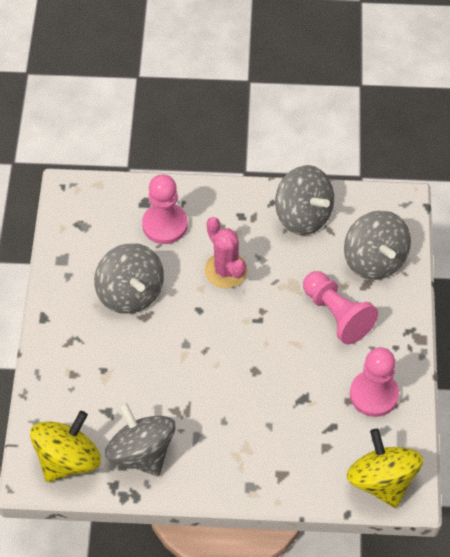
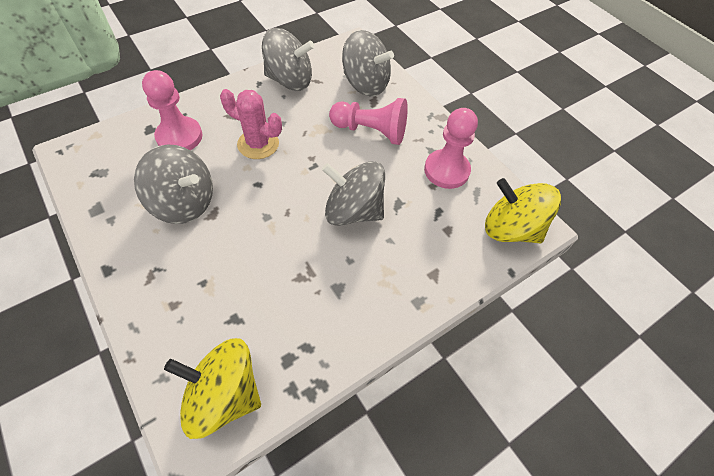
camera: 40 degrees left, 0 degrees up
(68, 459) = (224, 394): yellow spinning top -> yellow spinning top turned 75 degrees counterclockwise
(141, 452) = (296, 336): grey spinning top -> grey spinning top (353, 211)

